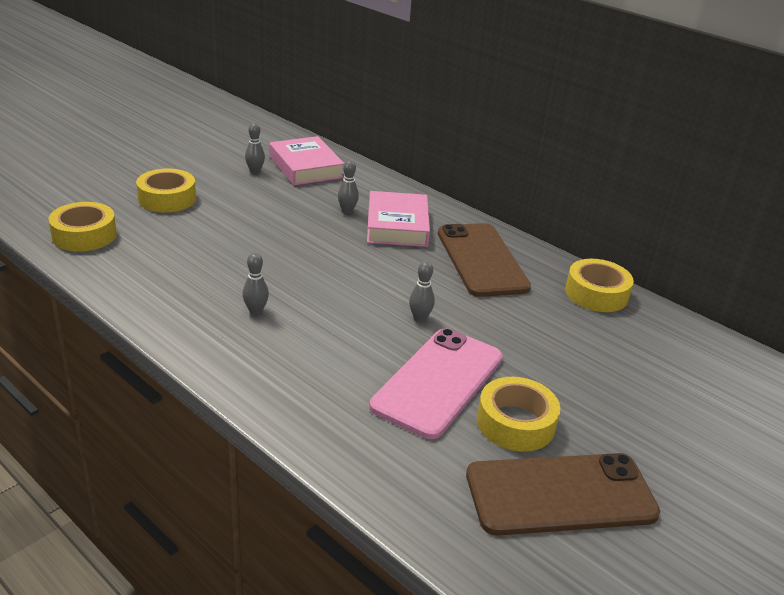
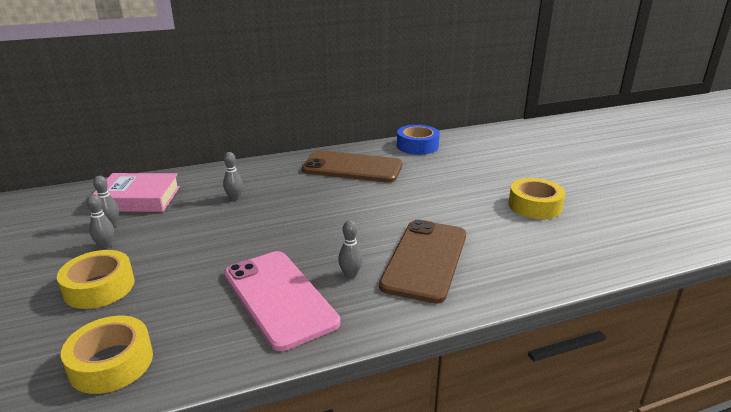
camera: 60 degrees left, 5 degrees down
(397, 226) = (278, 184): pink book -> none
(419, 318) = (407, 207): grey bowling pin -> grey bowling pin (106, 246)
(438, 382) = (484, 219): pink phone -> pink phone (279, 298)
(560, 494) = (601, 211): brown phone -> brown phone (425, 260)
(596, 294) = (417, 146): yellow tape -> blue tape

